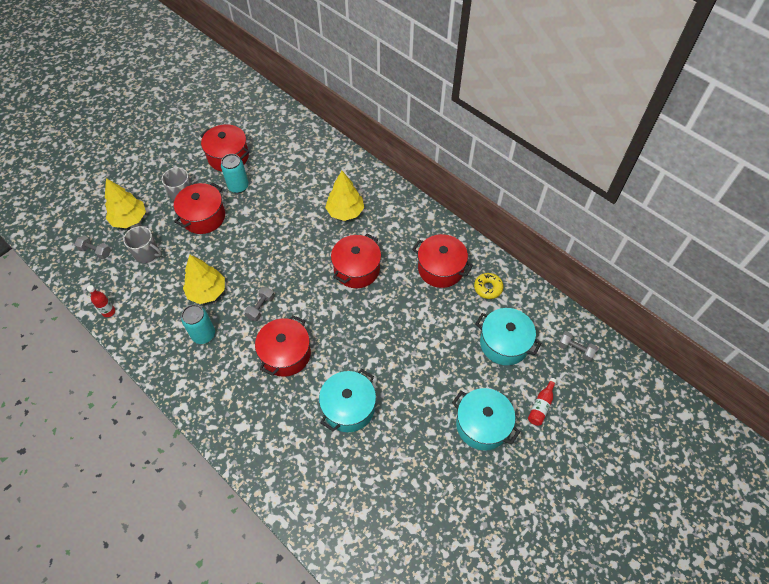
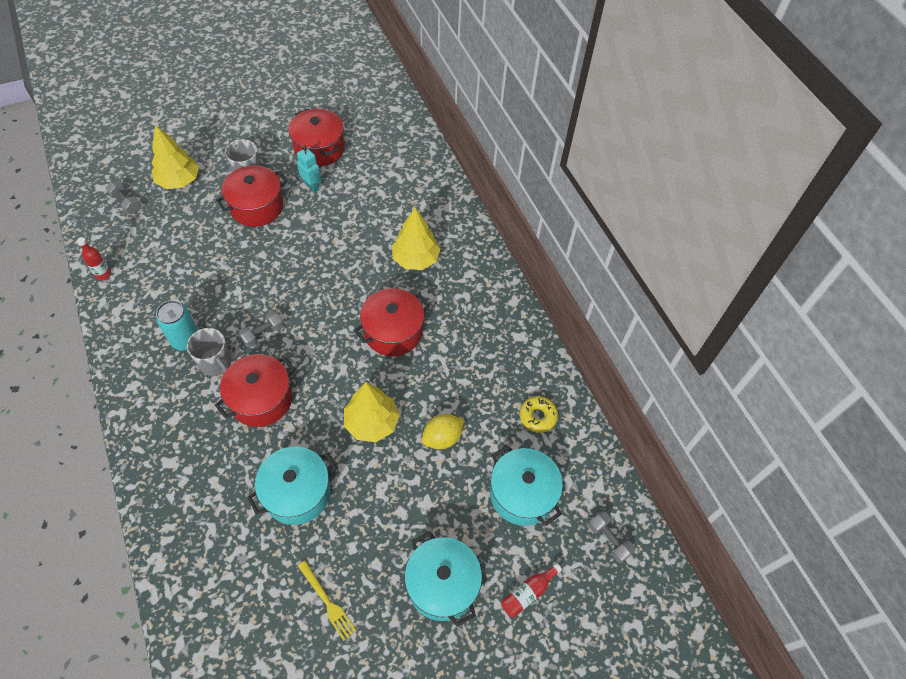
camera: 20 degrees right, 0 degrees up
(147, 253) = (176, 226): grey mug -> grey mug (216, 363)
(207, 291) = (215, 292): yellow tree -> yellow tree (372, 422)
(238, 187) = (312, 186): turquoise can -> turquoise robot
(411, 471) = (328, 603): none -> yellow fork
(430, 328) = (442, 438): none -> yellow lemon
(440, 269) = (492, 370): red pot -> none

